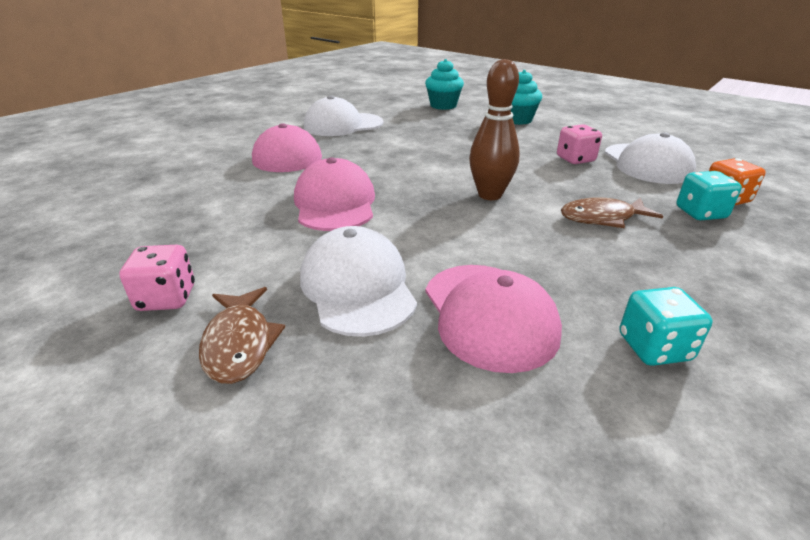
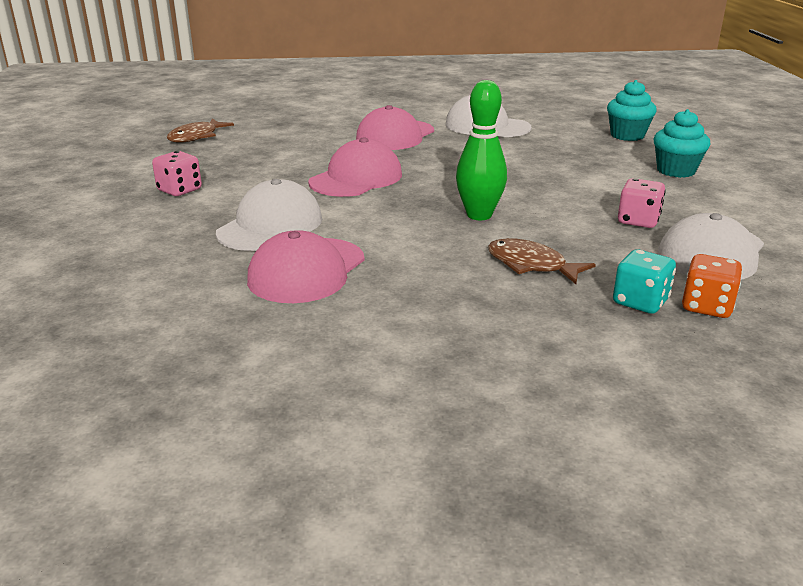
camera: 45 degrees right, 5 degrees down
(239, 343) = (172, 222): brown fish -> brown fish (196, 137)
(490, 195) = (479, 215): brown bowling pin -> green bowling pin
(654, 347) = (359, 332): turquoise dice -> none

